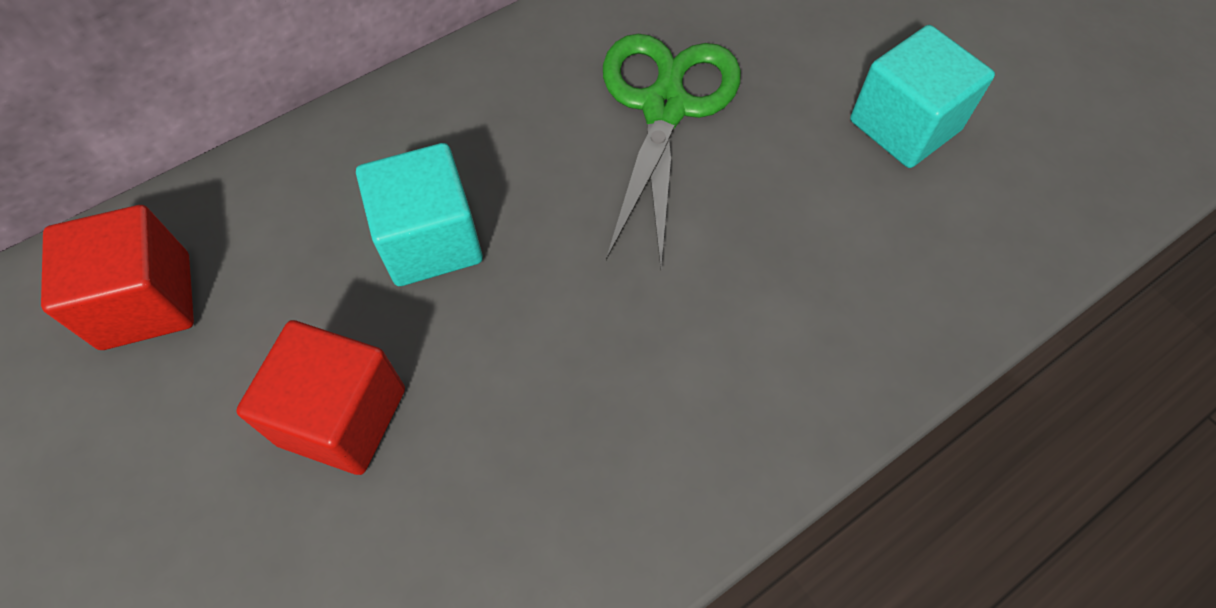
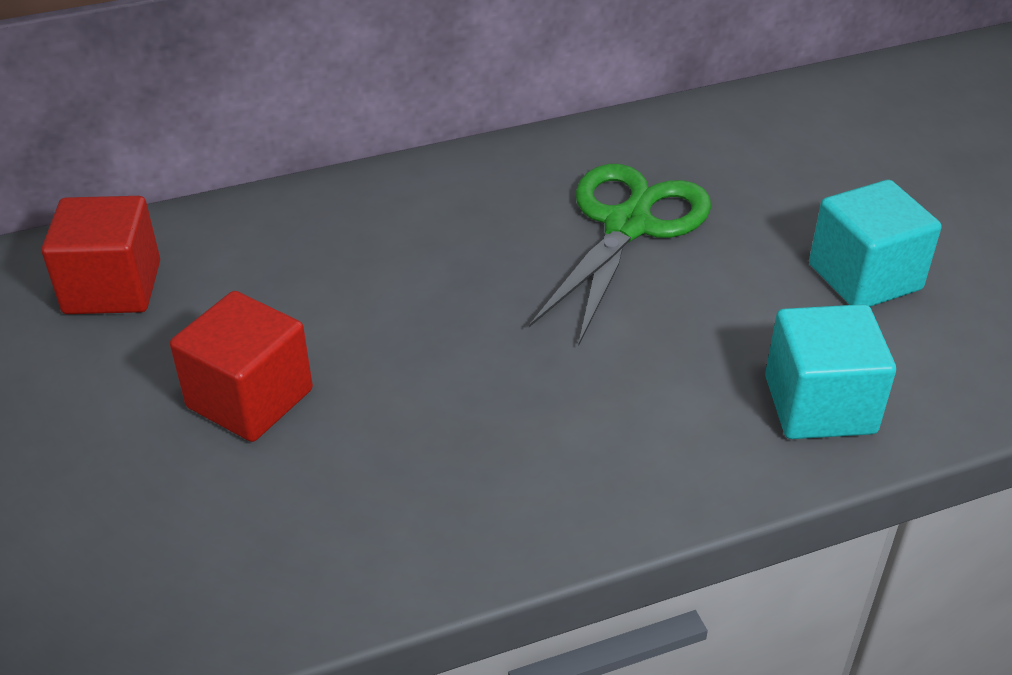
camera: 15 degrees right, 20 degrees down
(430, 240) = (373, 287): turquoise cube -> turquoise cube (819, 405)

